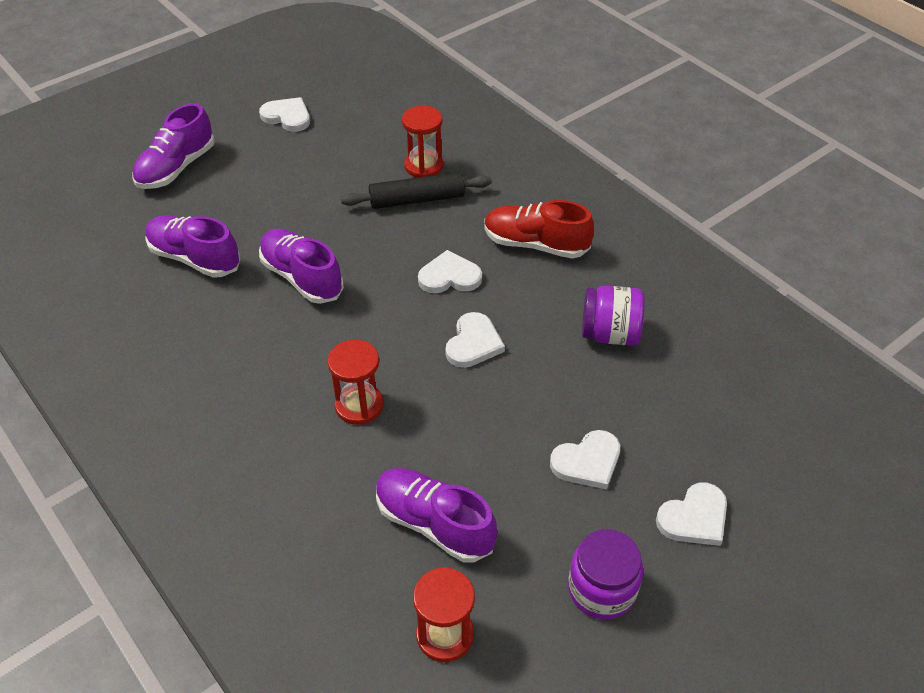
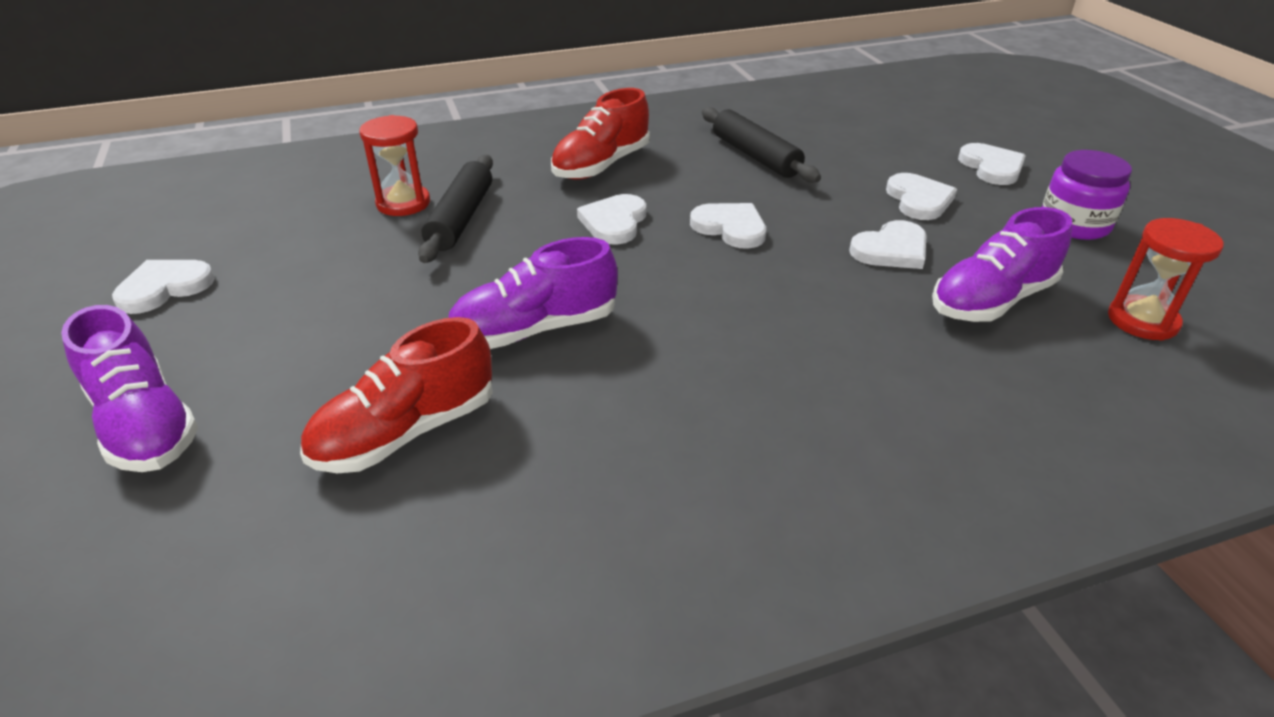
camera: 70 degrees left, 10 degrees down
(194, 258) = (406, 432): purple shoe -> red shoe
(359, 405) = (797, 321): red hourglass -> none
(486, 450) = (891, 250): none -> white heart
(610, 334) = (755, 156): purple jar -> black rolling pin

